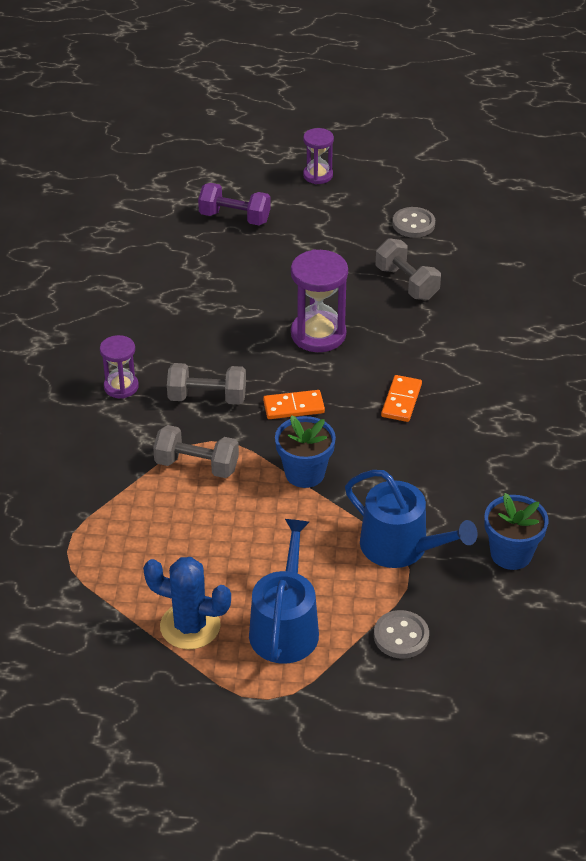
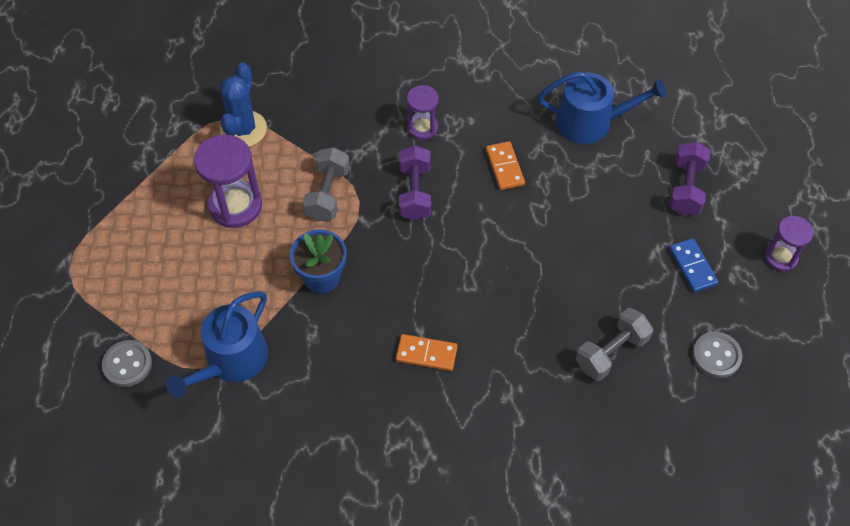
camera: 85 degrees right, 15 degrees up
(190, 626) = (146, 209): blue cactus -> blue cactus (243, 129)
(207, 398) = (415, 193): grey dumbbell -> purple dumbbell
(285, 626) = (143, 276): blue watering can -> blue watering can (591, 122)
(293, 407) = (409, 262): orange domino -> orange domino (505, 167)
(318, 334) = (515, 275): purple hourglass -> purple hourglass (235, 206)
(321, 225) = (692, 266): none -> blue domino
(511, 554) = (222, 456): blue flower pot -> none

